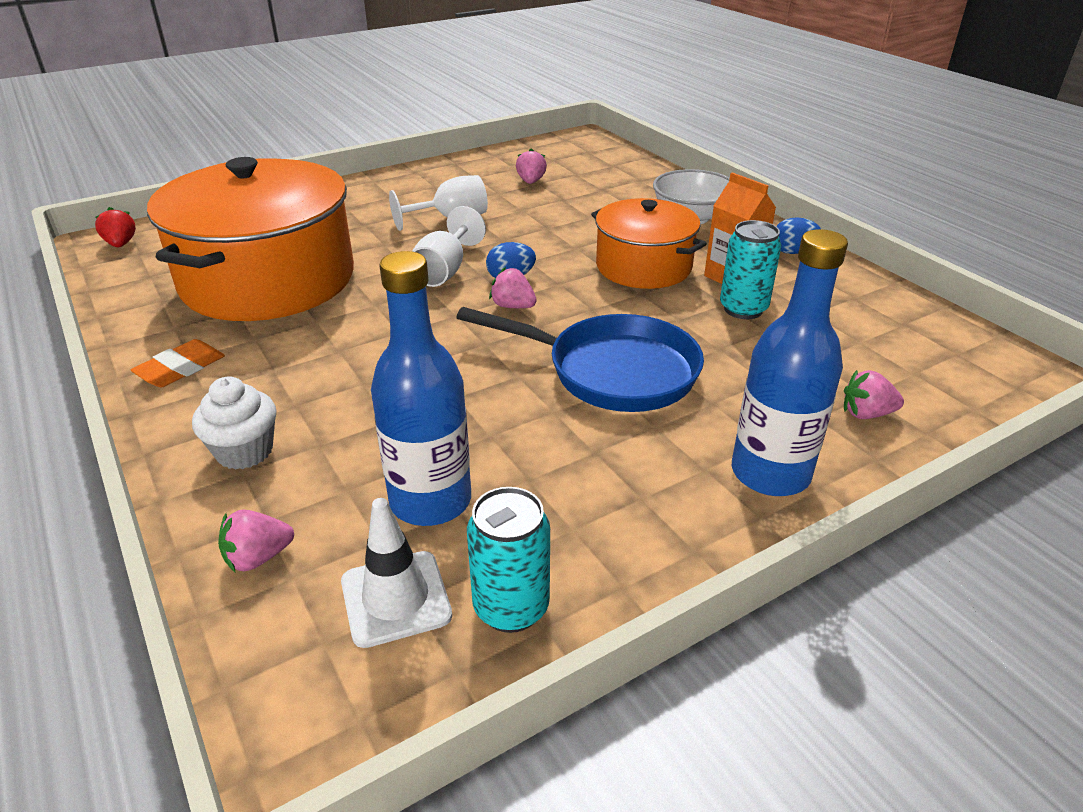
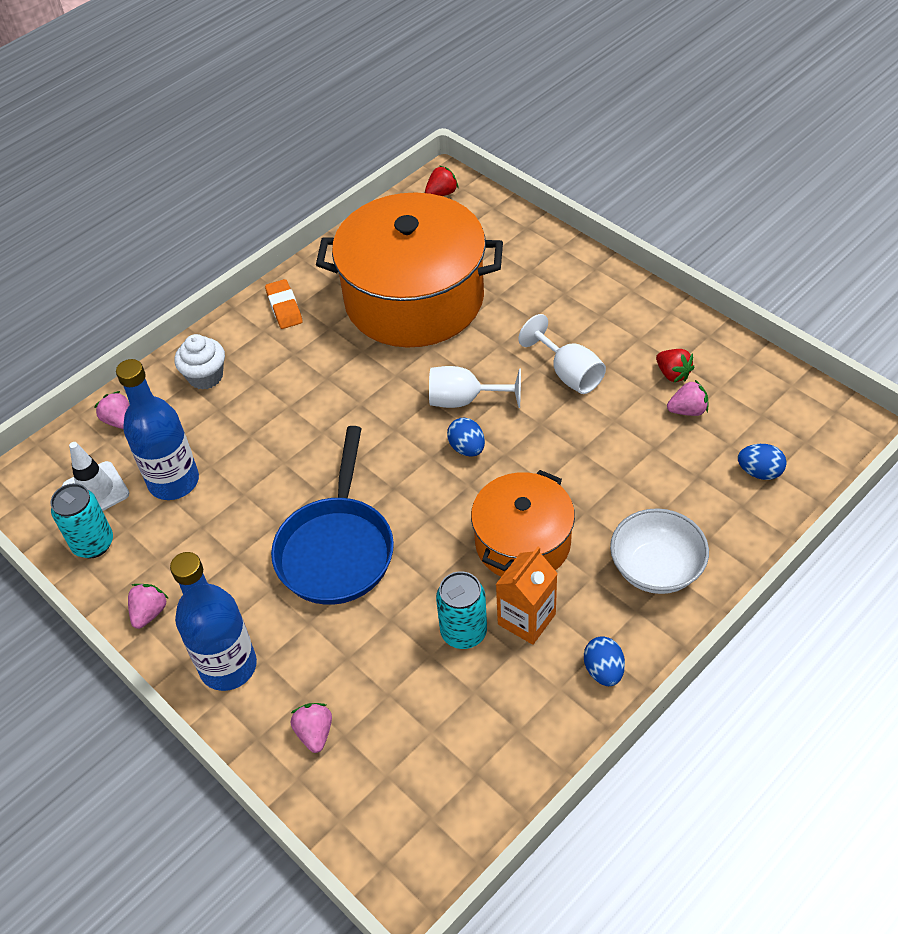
camera: 80 degrees right, 15 degrees up
(180, 369) = (284, 307): orange eraser -> orange eraser turned 45 degrees clockwise
(486, 180) = (673, 374): none -> red strawberry
(513, 306) = (418, 462): pink strawberry -> pink strawberry (149, 612)
(610, 169) = (759, 472): none -> blue egg

